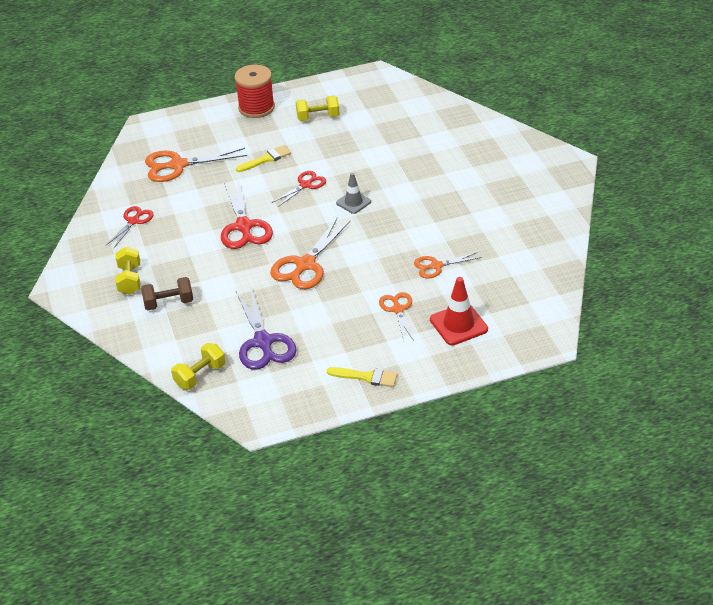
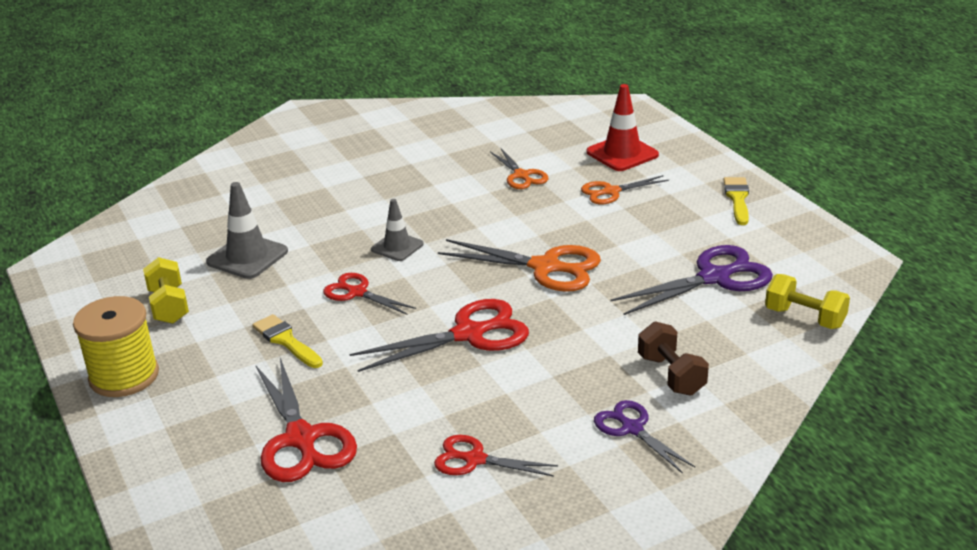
camera: 100 degrees left, 10 degrees down
(130, 280) = (632, 429): yellow dumbbell -> purple scissors
(178, 165) = (301, 438): orange scissors -> red scissors
(256, 107) = (124, 376): red spool -> yellow spool
(362, 143) = (247, 257): none -> grey traffic cone

